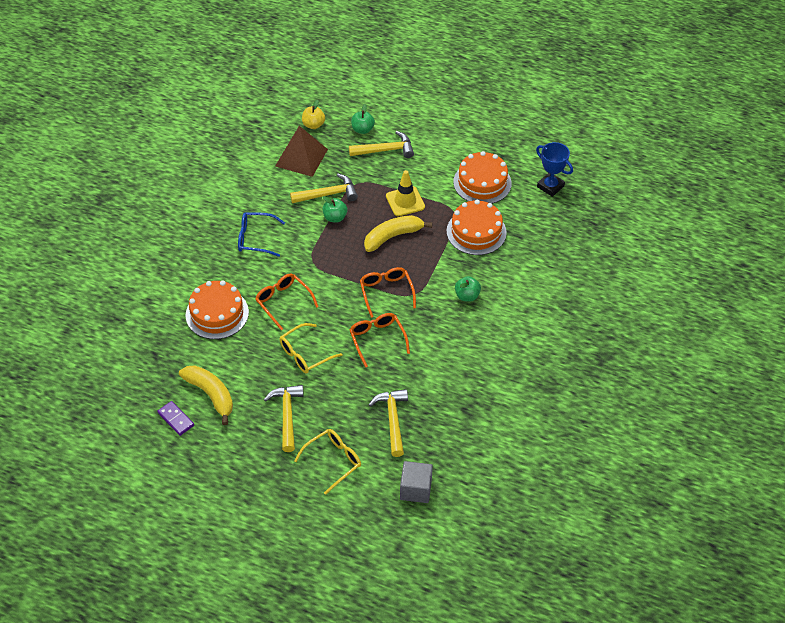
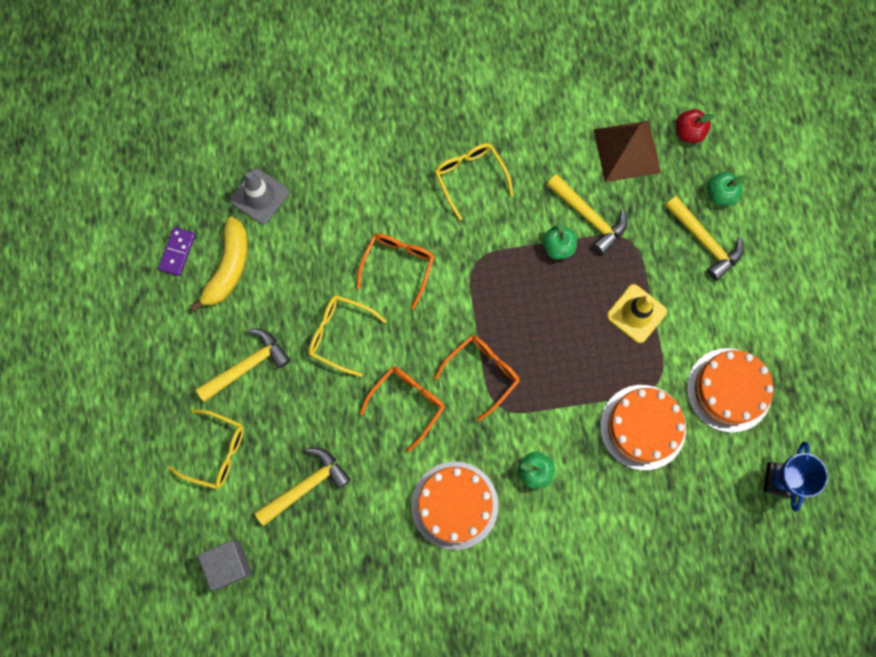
camera: 60 degrees right, 25 degrees up
(175, 354) = (260, 196): none -> grey traffic cone
(217, 313) = (339, 204): orange cake -> orange cake (454, 505)
(256, 238) = (470, 178): blue glasses -> yellow glasses
(313, 125) = (689, 132): yellow apple -> red apple
(392, 236) = (571, 331): yellow banana -> none

